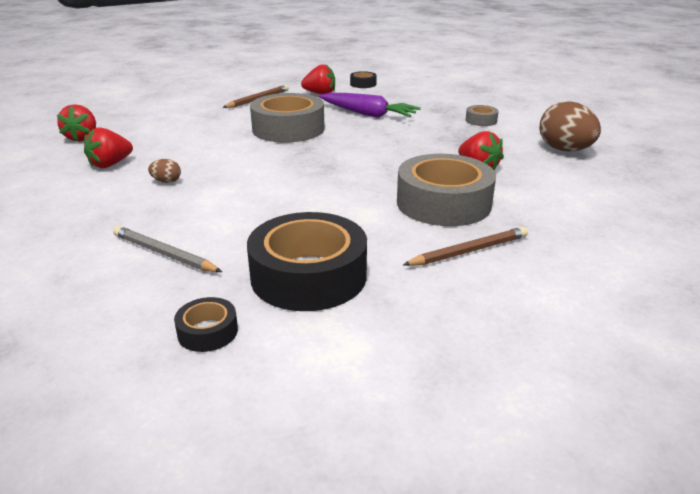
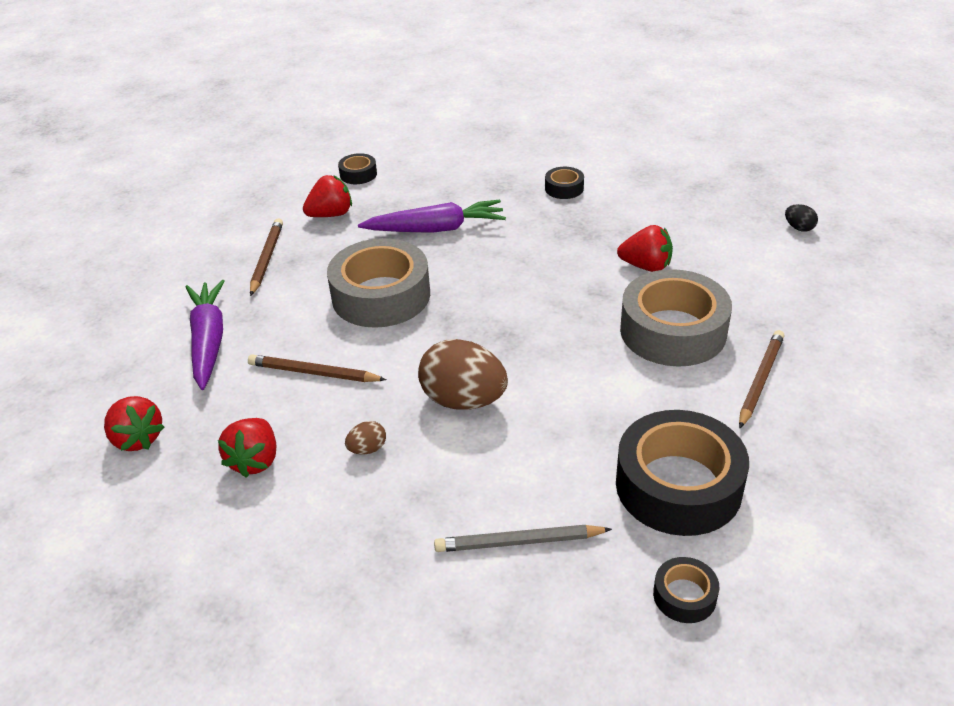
camera: 35 degrees left, 10 degrees up
(176, 118) = (208, 341): none -> purple carrot
(199, 144) = (313, 372): none -> brown pencil
(481, 120) = (564, 188): grey tape -> black tape
(564, 150) = (687, 202): brown egg -> brown egg (463, 400)
(643, 188) = (799, 228): none -> black egg

